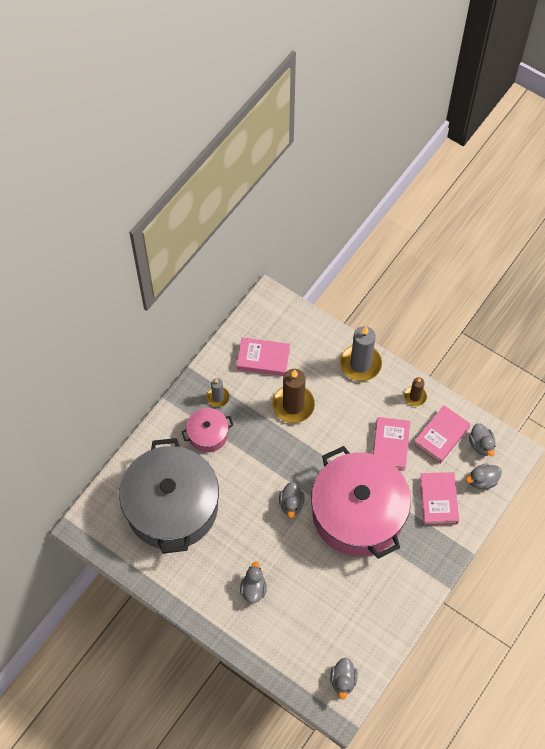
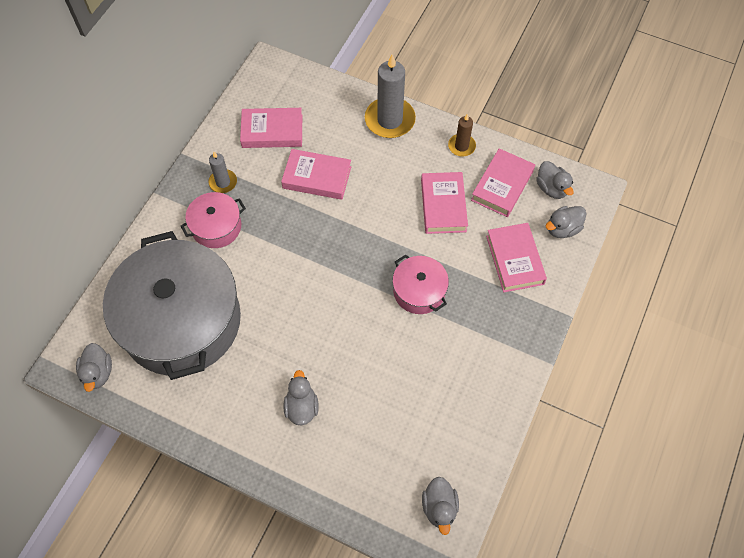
camera: 10 degrees left, 0 degrees up
(291, 504) = (333, 293): grey duck -> grey duck (98, 373)
(293, 405) = (317, 177): brown candle -> pink book
(358, 513) = (419, 291): pink pot -> pink pot, size x0.45

